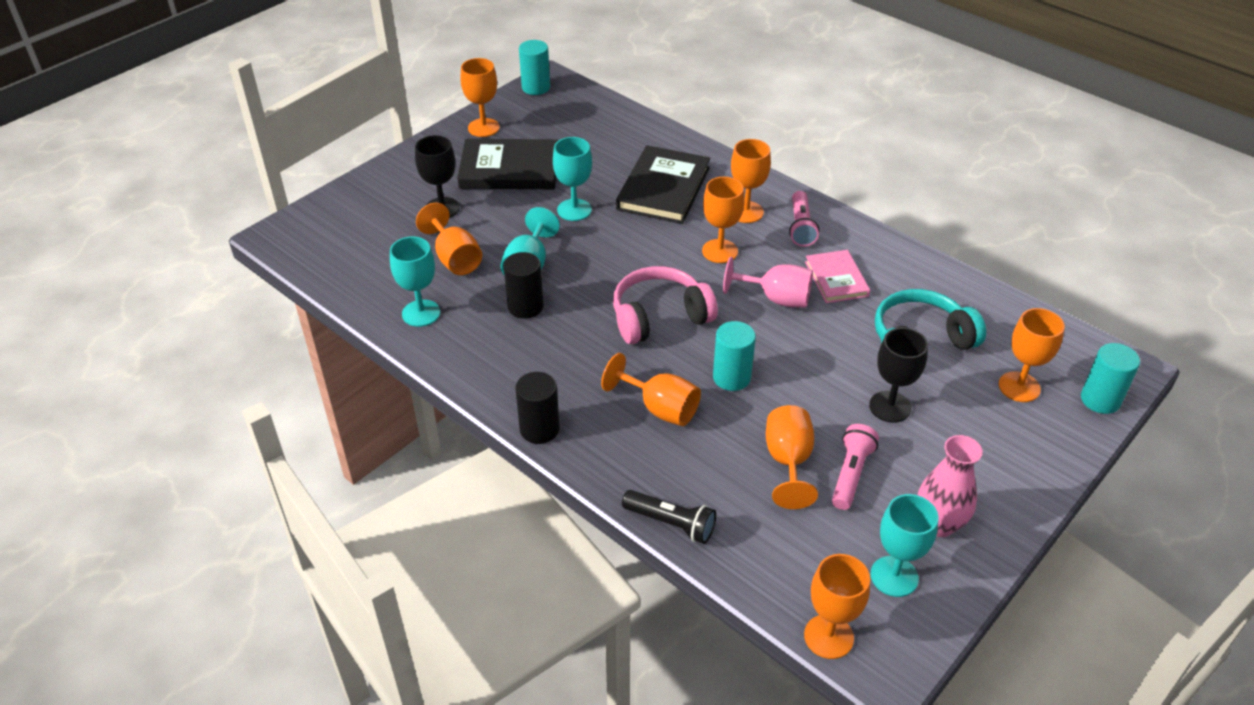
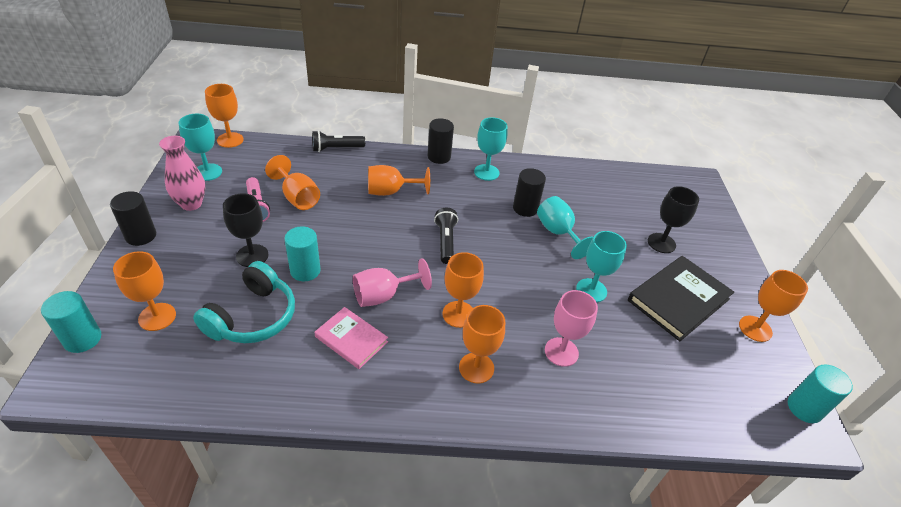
camera: 135 degrees right, 0 degrees up
(421, 313) = (568, 179): turquoise goblet -> turquoise goblet (486, 172)
(454, 258) = (602, 215): orange goblet -> none
(659, 317) = (445, 241): pink headphones -> black flashlight
(663, 188) = (561, 352): black book -> pink goblet
(731, 377) = (366, 226): turquoise cylinder -> turquoise cylinder (305, 270)
(800, 227) = (419, 379): pink flashlight -> none
(1019, 503) = (141, 236): none -> black cylinder

